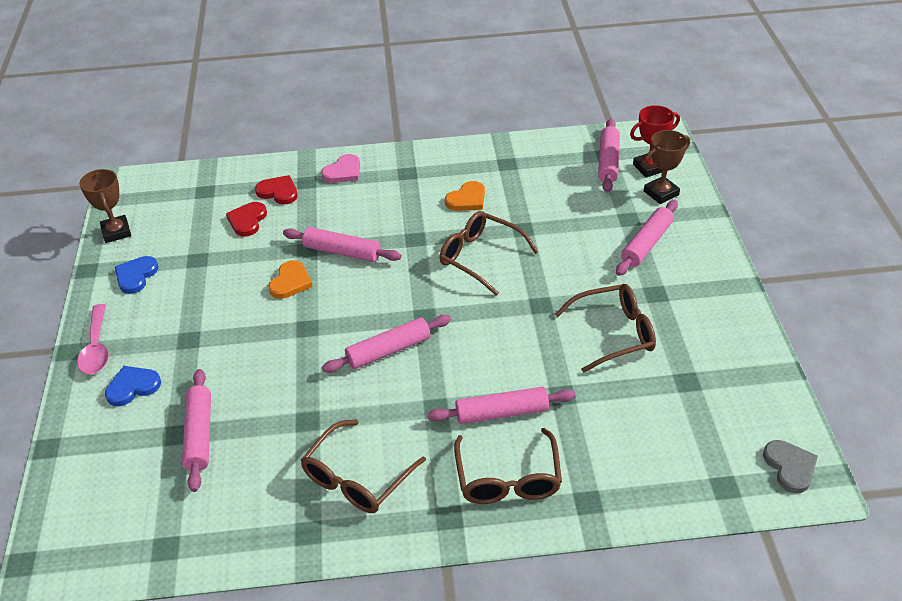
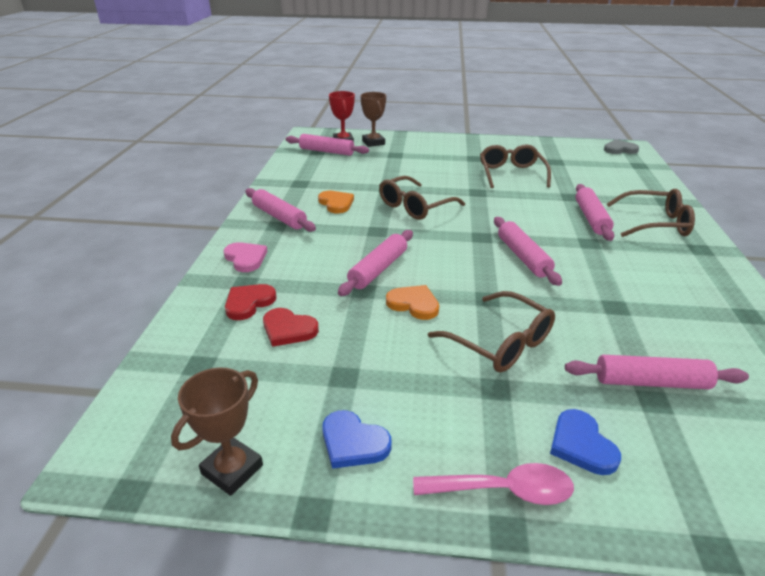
camera: 80 degrees left, 10 degrees down
(116, 232) = (232, 469): brown trophy -> brown trophy turned 45 degrees counterclockwise
(357, 478) = (677, 285): brown glasses -> brown glasses (500, 343)
(646, 244) = (424, 153): pink rolling pin -> pink rolling pin (279, 217)

